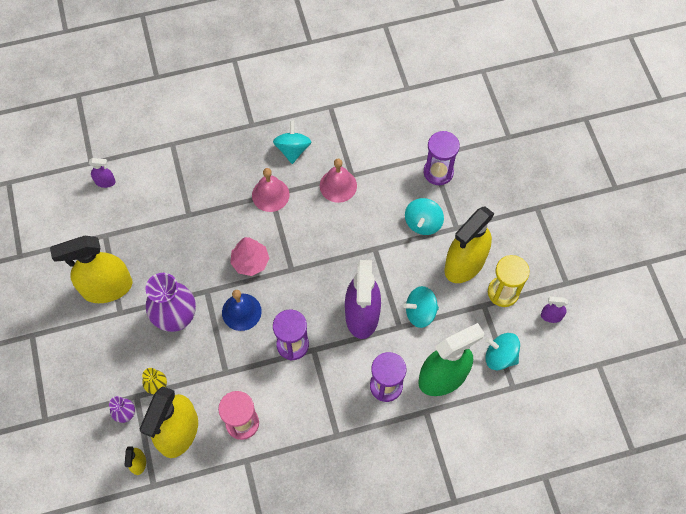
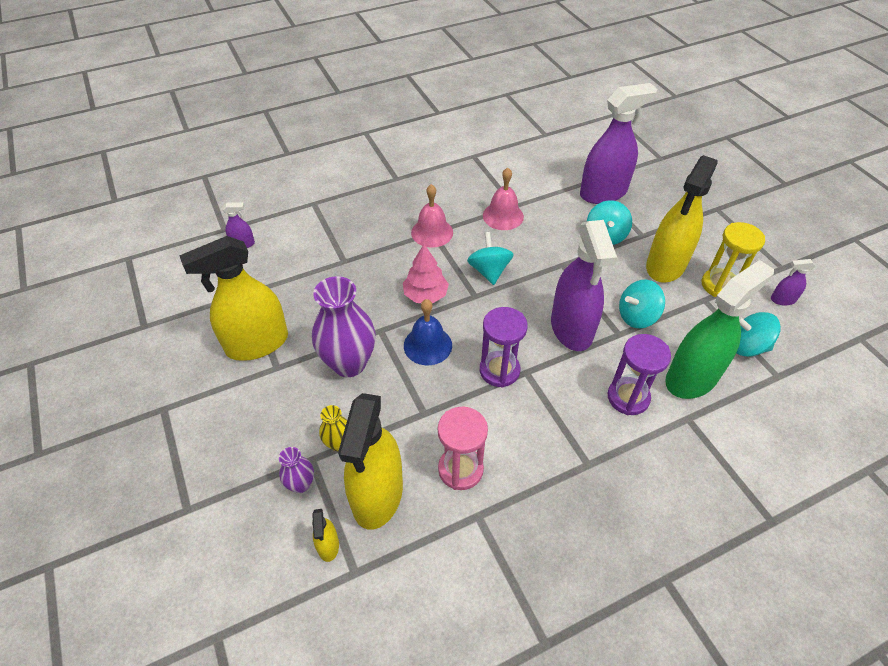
camera: 10 degrees left, 15 degrees down
(292, 149) = (445, 193): turquoise spinning top -> turquoise spinning top (489, 271)
(438, 172) = (603, 193): purple hourglass -> purple spray bottle

